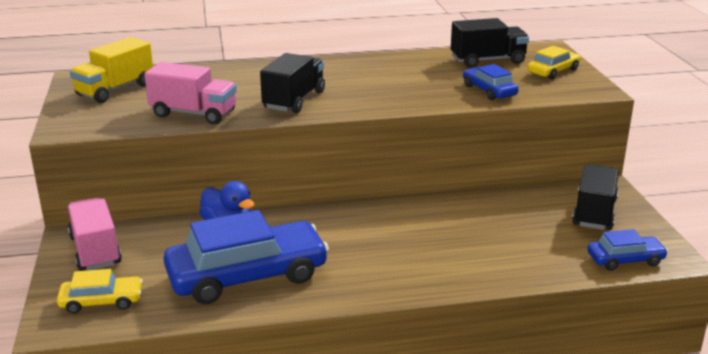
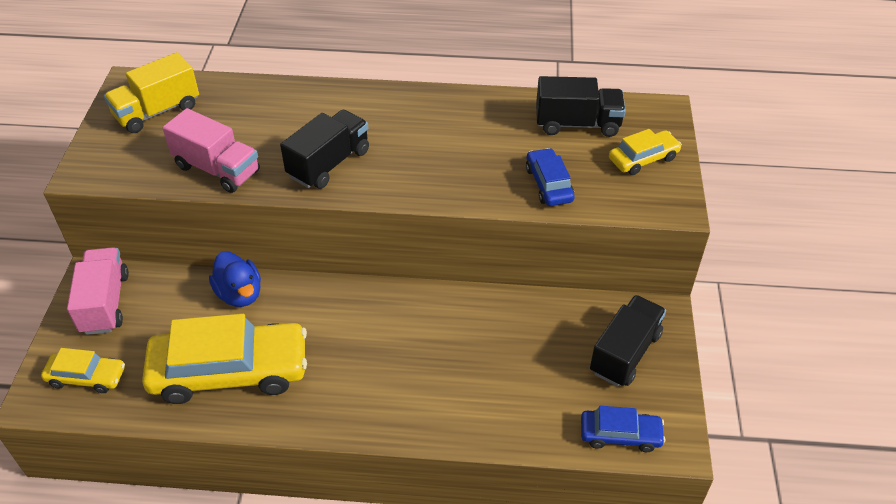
camera: 15 degrees right, 20 degrees up
(247, 276) = (230, 371): blue car -> yellow car

